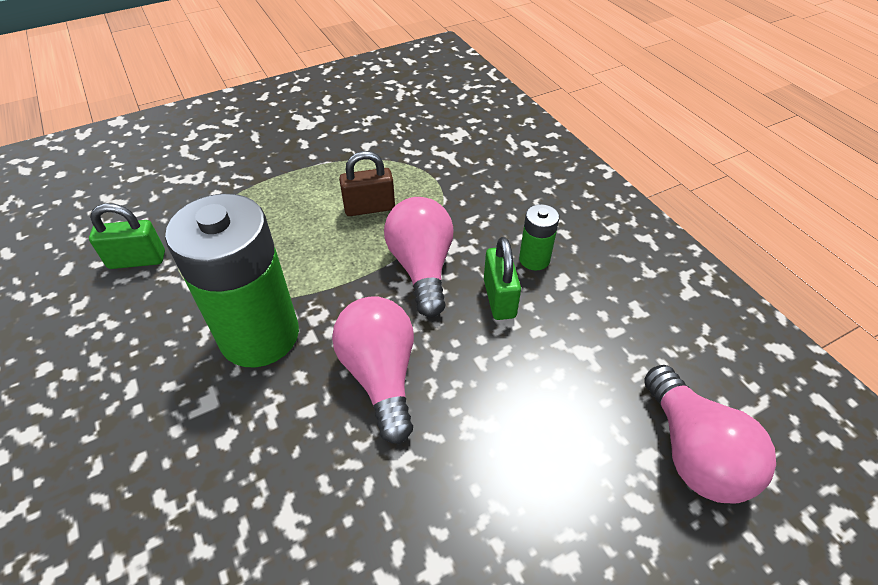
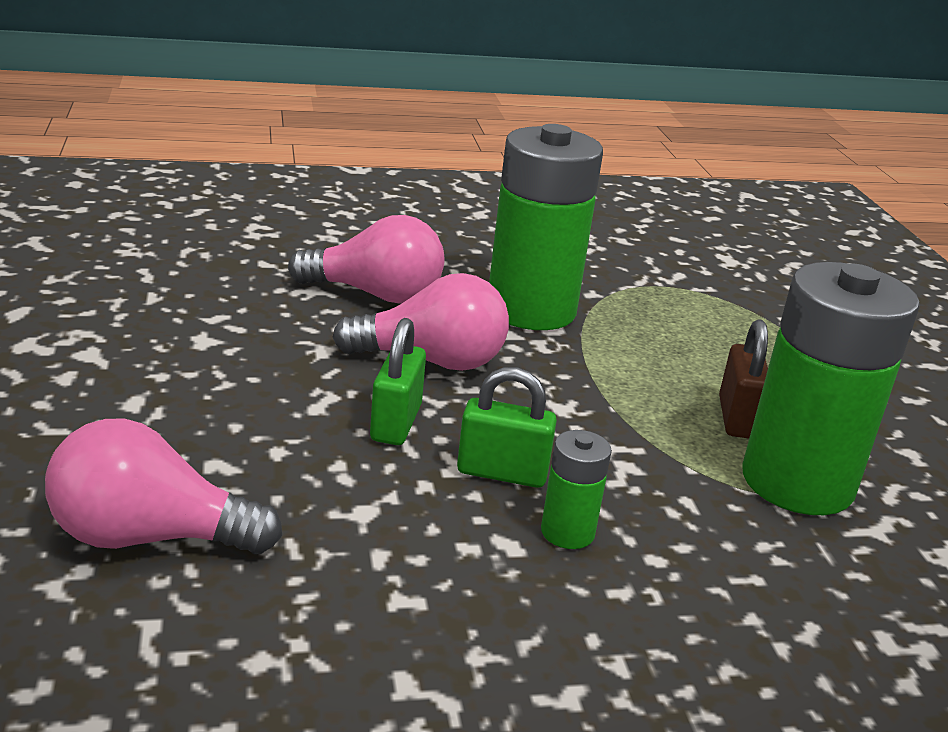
camera: 105 degrees right, 20 degrees down
(137, 260) = (677, 268): green padlock -> green padlock (396, 423)
(422, 268) = (592, 428): pink light bulb -> pink light bulb (375, 294)
(424, 181) = (797, 482): none -> green battery

